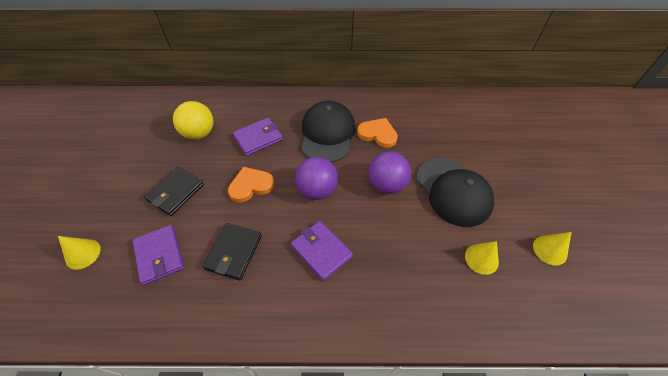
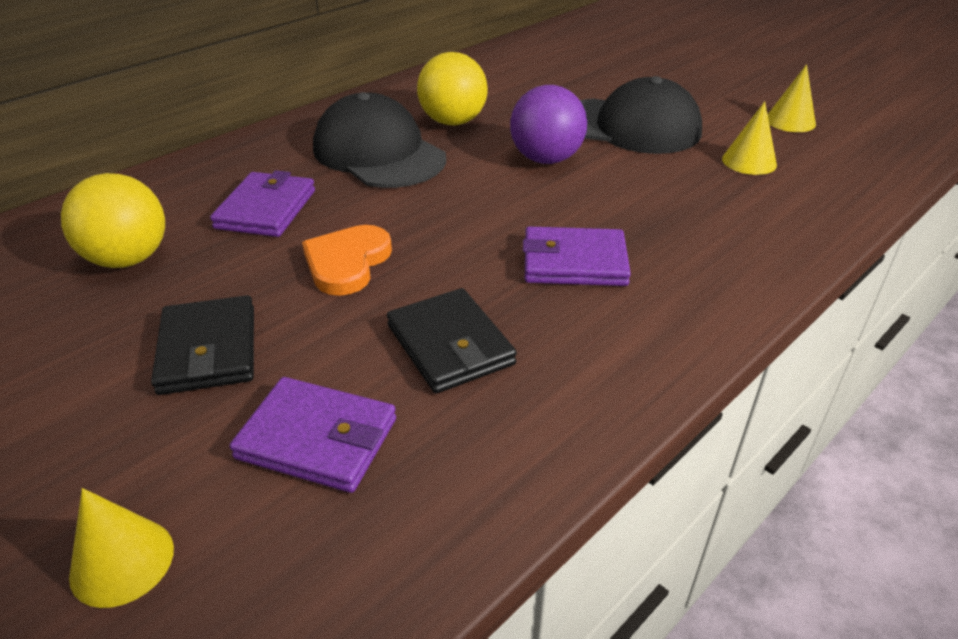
camera: 45 degrees left, 15 degrees down
(317, 190) = (463, 212): purple ball -> none
(378, 134) = (453, 122): orange heart -> yellow ball

